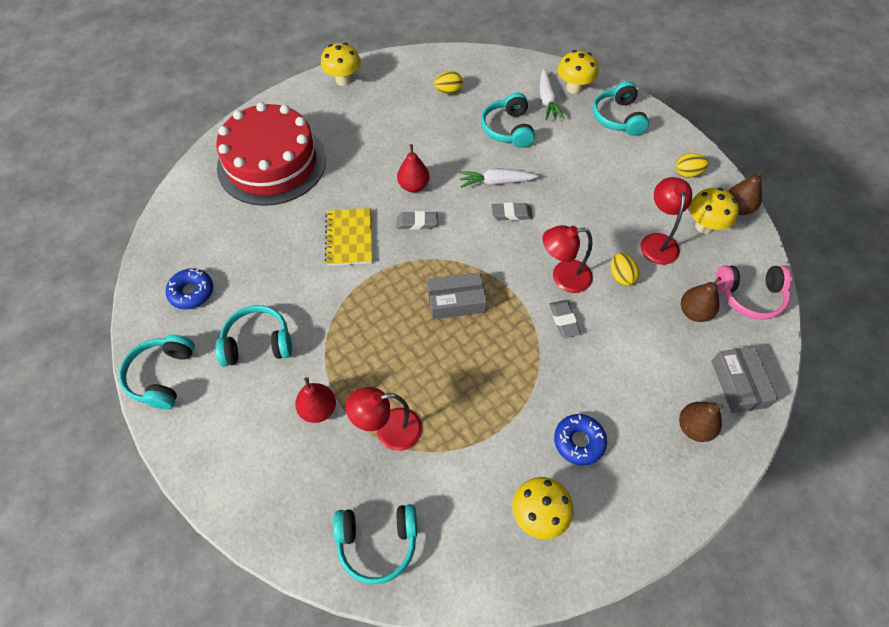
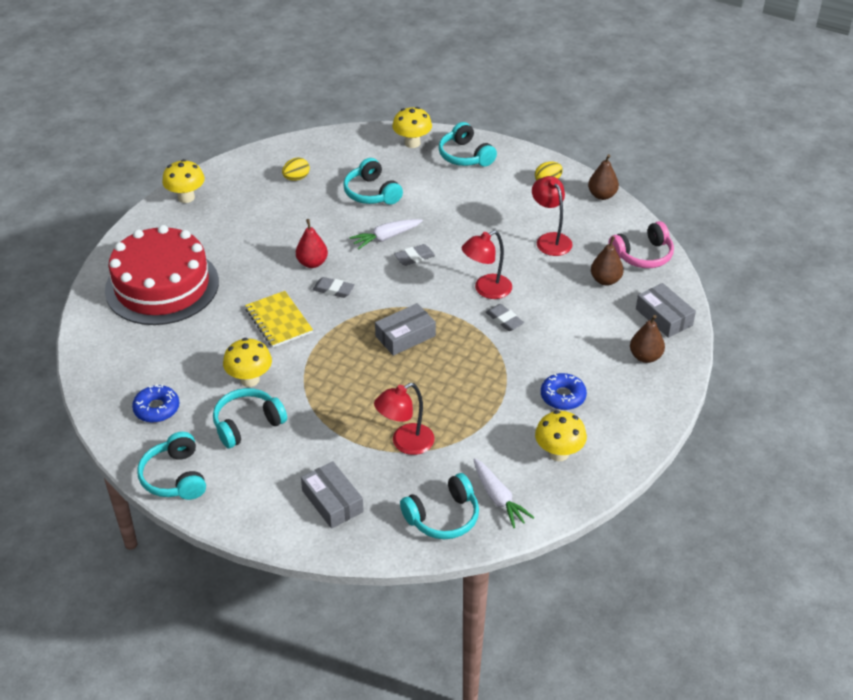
camera: 25 degrees left, 15 degrees down
(282, 470) = (332, 501): none -> grey box
(318, 409) = (335, 450): red pear -> none
(417, 222) = (333, 290): grey eraser -> grey eraser turned 45 degrees clockwise
(547, 101) = (394, 160): white carrot -> white carrot (498, 498)
(621, 276) = (534, 274): yellow egg -> none
(704, 226) = (582, 217): yellow mushroom -> yellow mushroom (250, 379)

